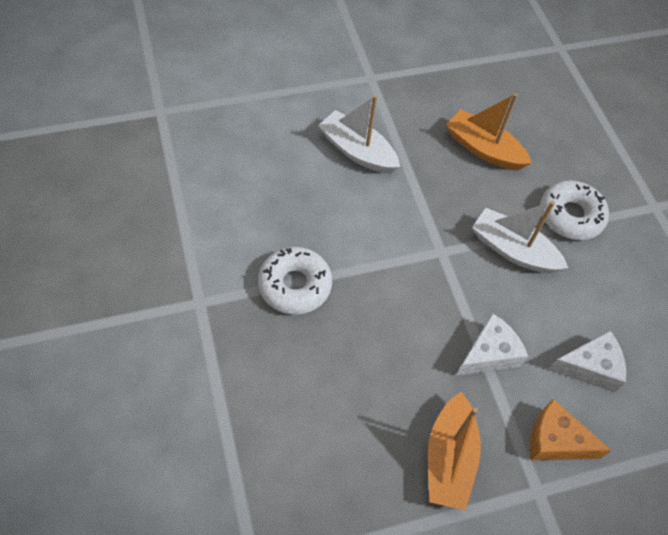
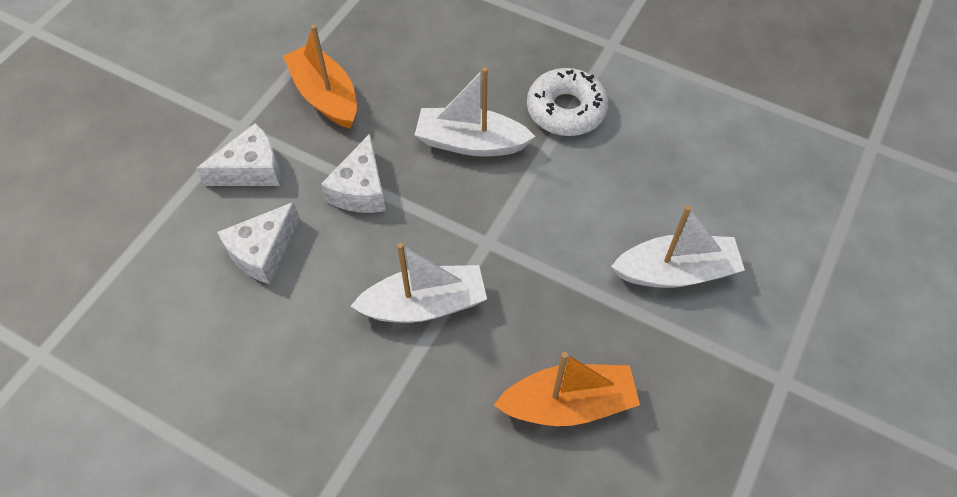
camera: 140 degrees right, 0 degrees up
(383, 320) = (471, 143): none -> white boat
(555, 441) = (251, 169): orange cheese -> white cheese
(570, 216) = (401, 404): white donut -> none

